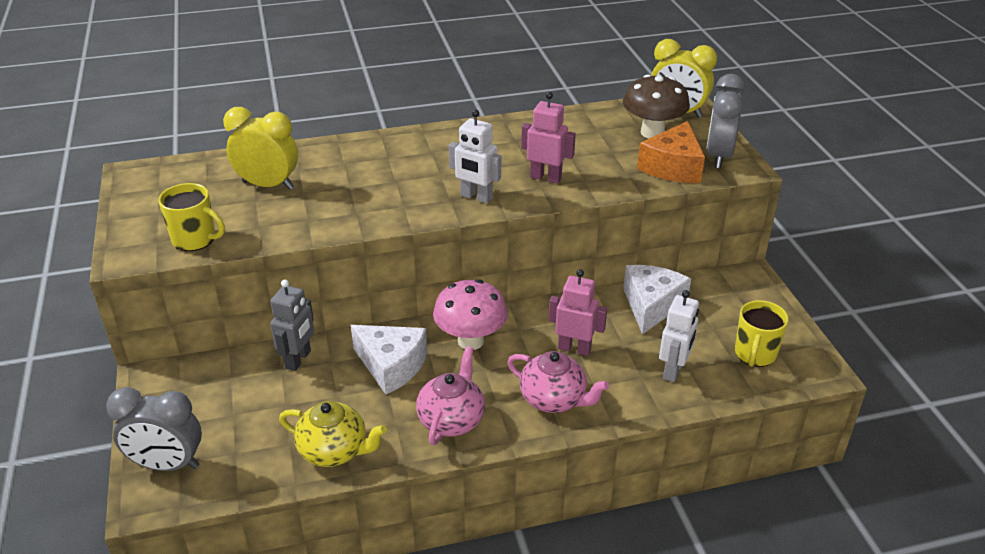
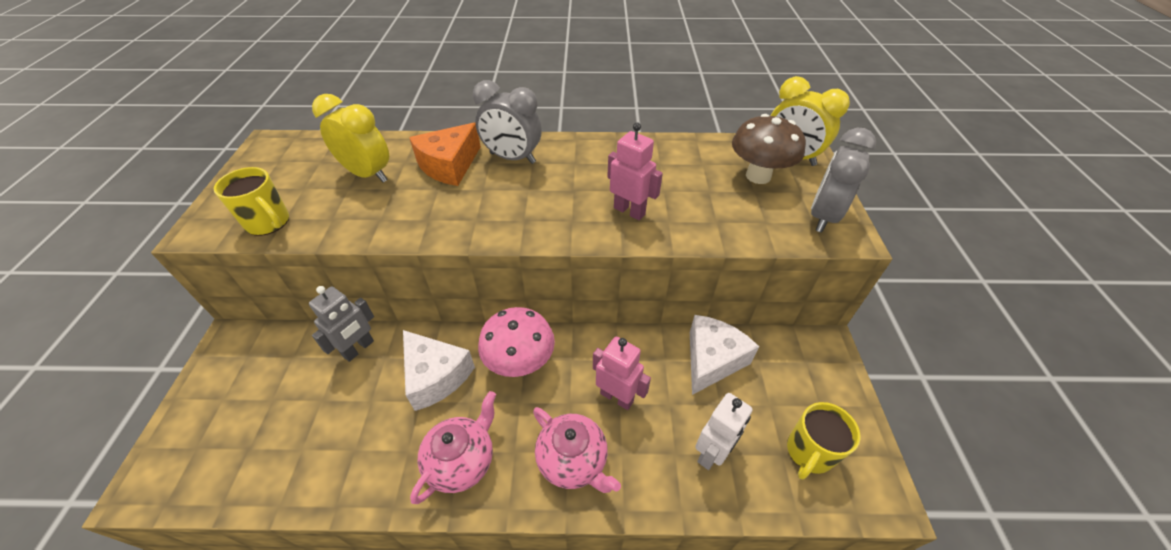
camera: 15 degrees right, 10 degrees up
(167, 464) = (185, 447): grey clock -> grey clock (512, 158)
(334, 451) = (335, 472): yellow teapot -> none
(476, 197) = (550, 222): white robot -> none
(673, 167) = (769, 221): orange cheese -> orange cheese (449, 165)

